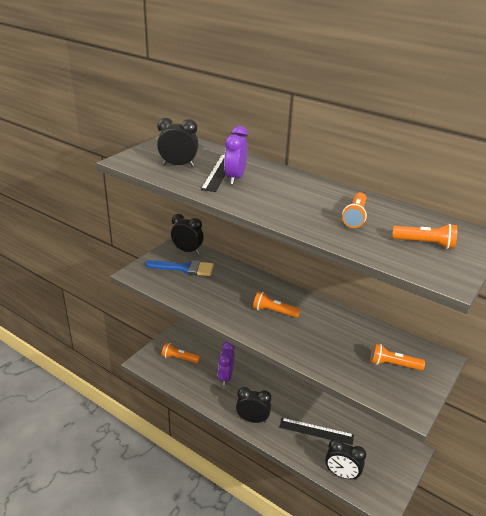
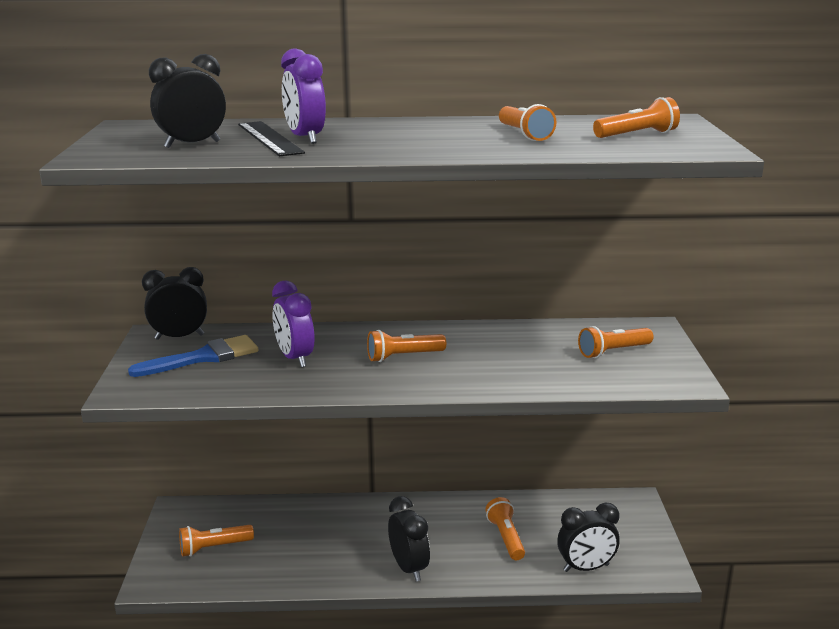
camera: 35 degrees left, 10 degrees down
(226, 377) = (315, 537): purple clock -> purple clock (295, 358)
(252, 419) = (409, 568): black clock -> black clock turned 90 degrees clockwise
(316, 431) = (506, 538): black ruler -> orange flashlight

